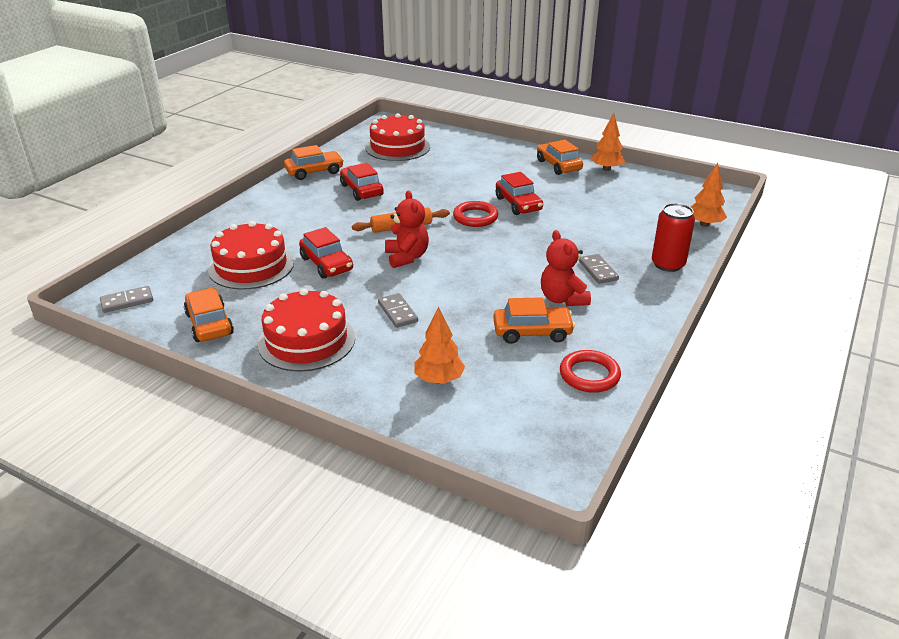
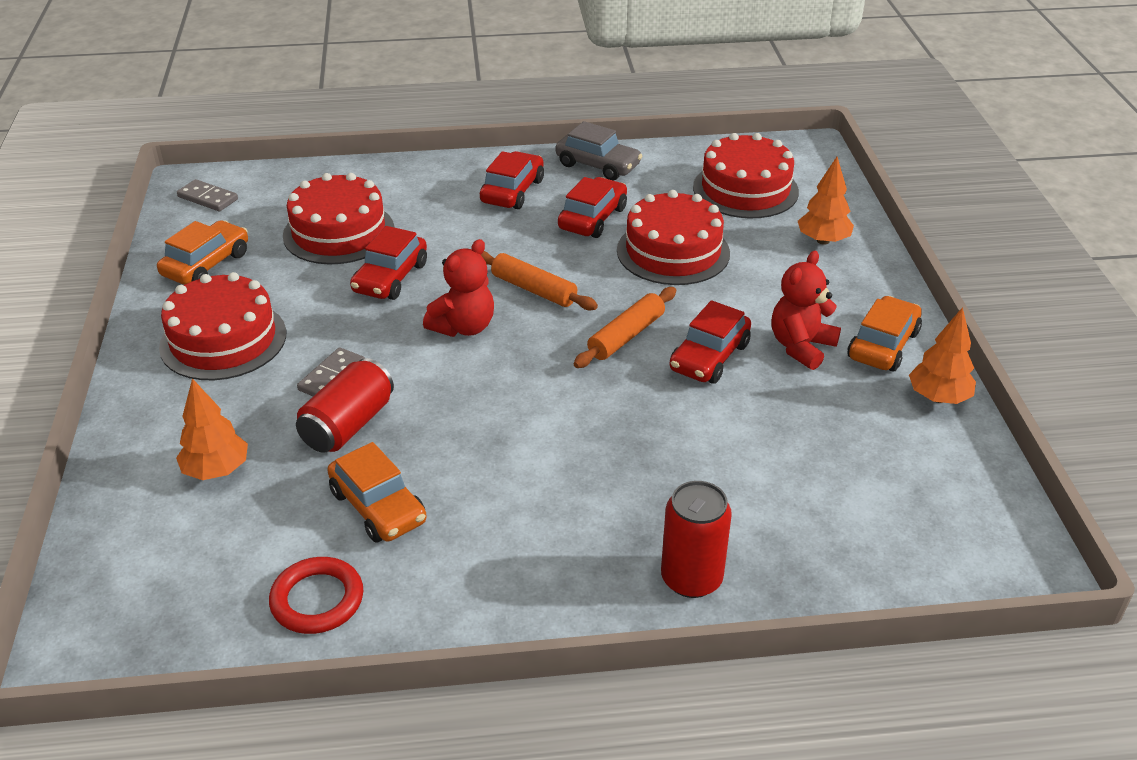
camera: 55 degrees right, 5 degrees up
(299, 201) = (512, 191): none -> red car
(314, 172) = (598, 165): orange car -> grey car
(422, 182) = (673, 251): none -> red cake
(450, 320) = (348, 425): none -> red can
(475, 217) = (626, 336): red ring -> orange rolling pin
(562, 299) = (485, 503): red teddy bear -> red teddy bear (801, 347)
(598, 271) = (596, 509): grey domino -> none
(704, 224) = (878, 579): orange tree -> orange tree (823, 240)

